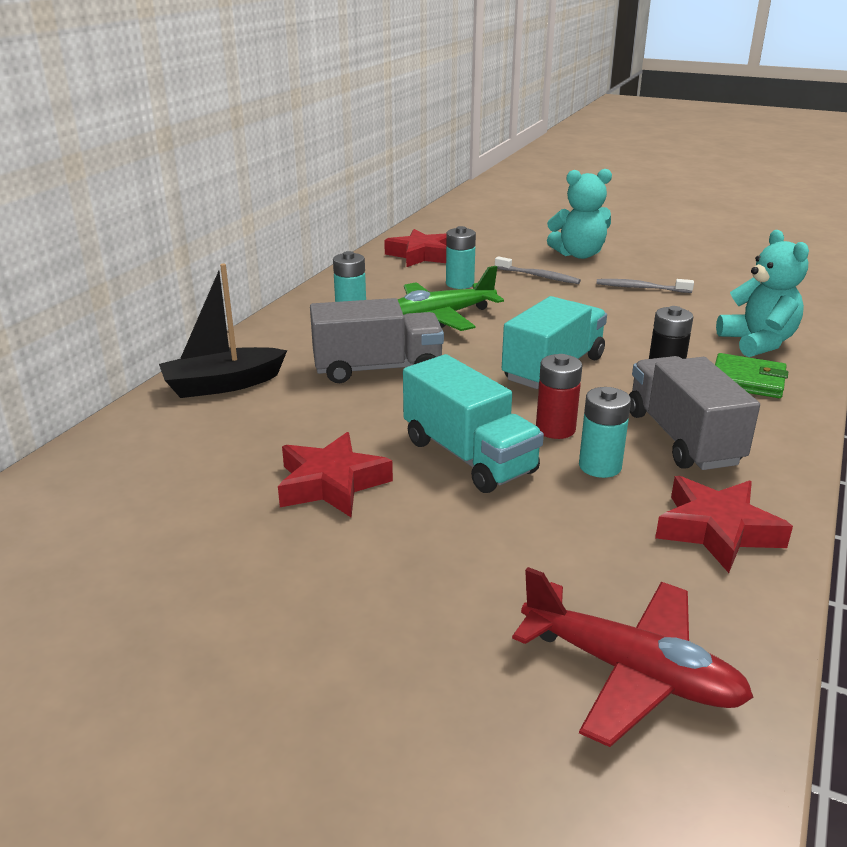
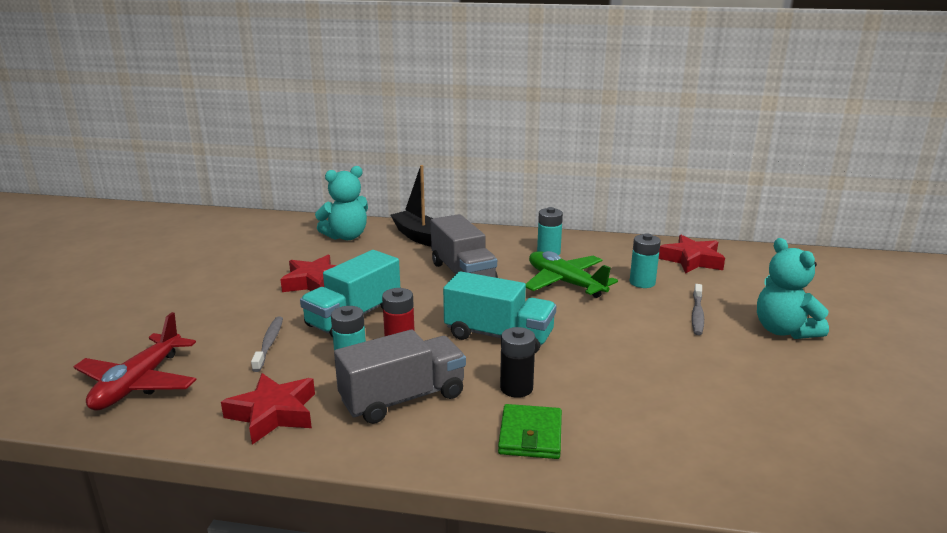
camera: 75 degrees right, 5 degrees down
(641, 288) = (722, 370): grey toothbrush -> grey toothbrush (269, 343)
(758, 343) = (629, 445): turquoise teddy bear -> turquoise teddy bear (346, 236)

